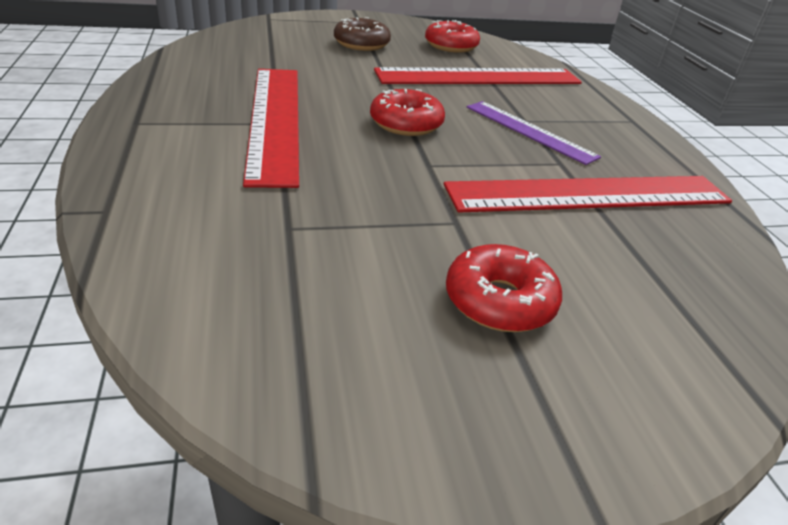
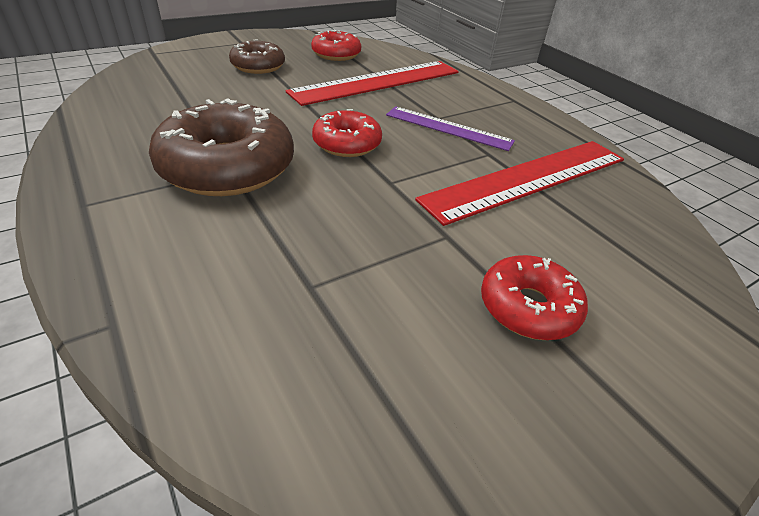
camera: 20 degrees left, 5 degrees up
(275, 120) = (227, 167): red ruler -> brown donut

